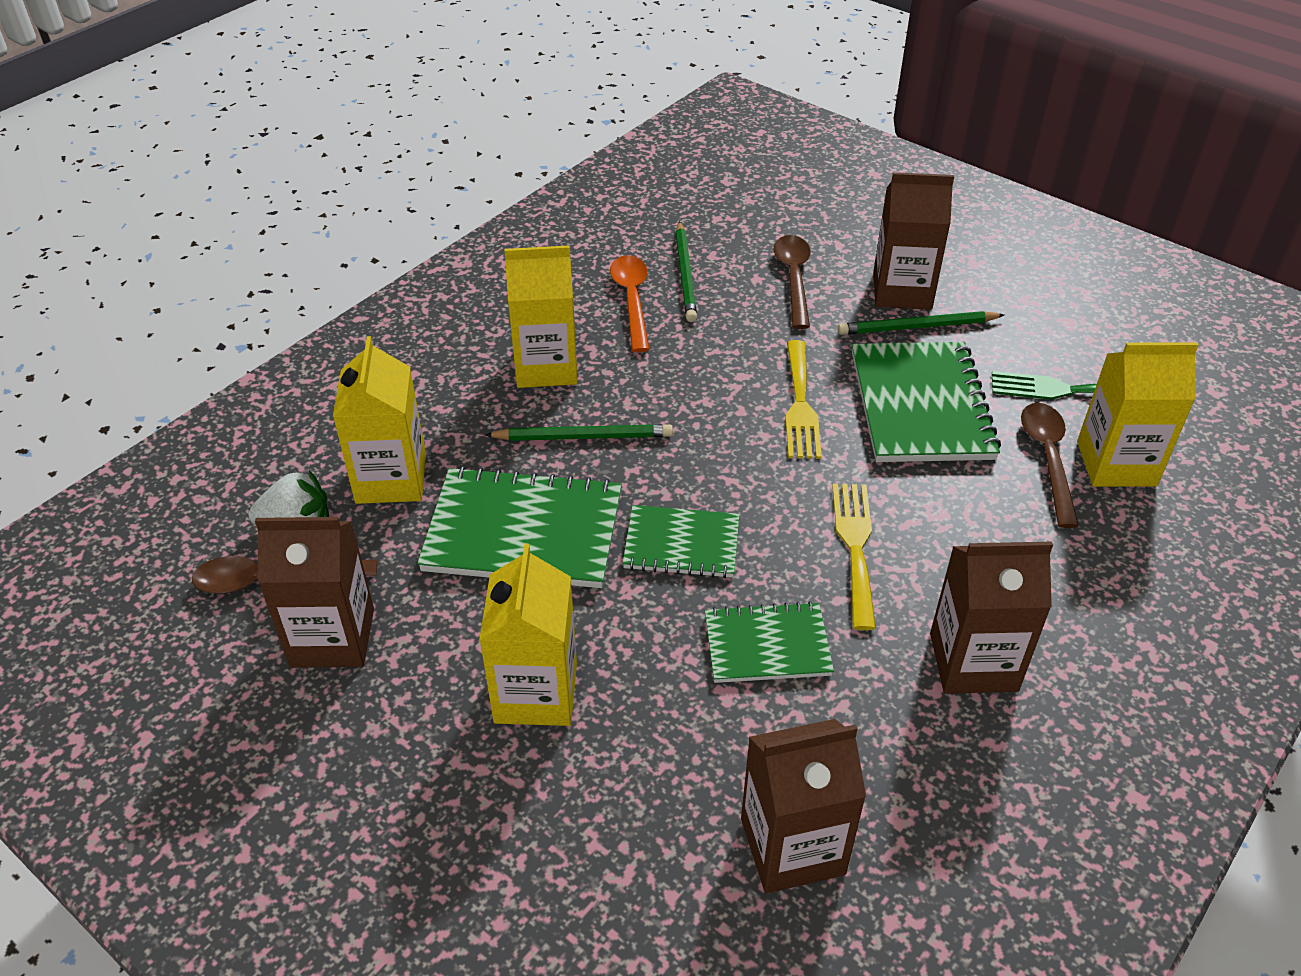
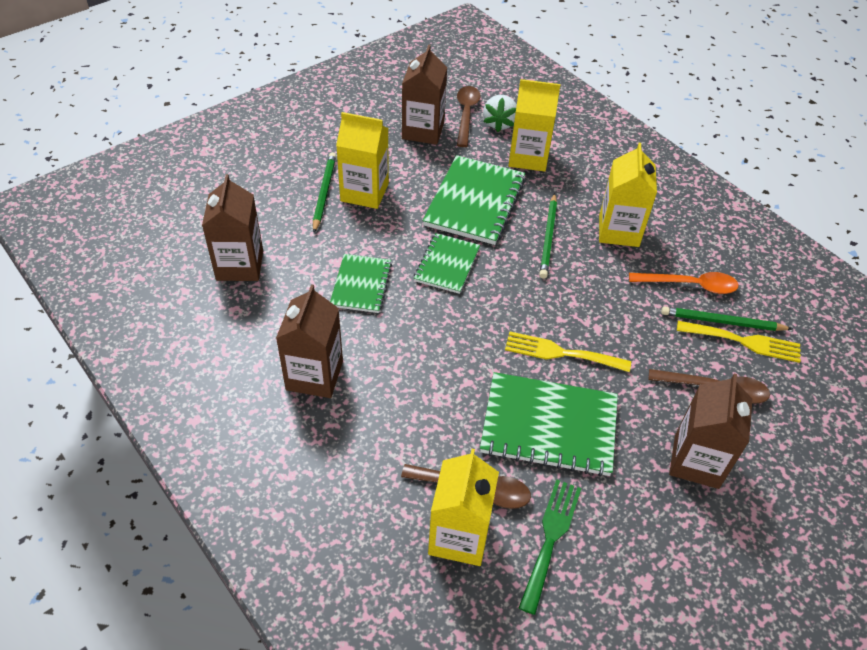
camera: 100 degrees right, 5 degrees up
(855, 546) = (422, 345): yellow fork -> yellow fork (744, 342)
(917, 327) = (645, 456): green pencil -> green pencil (324, 193)

